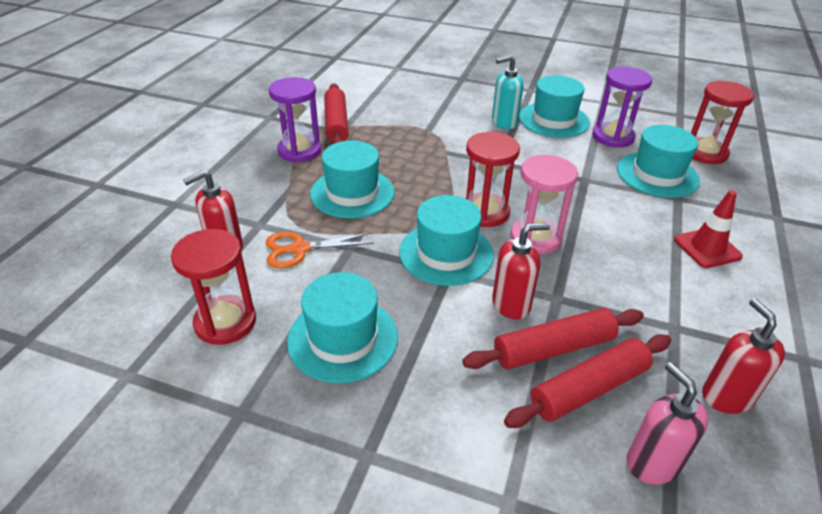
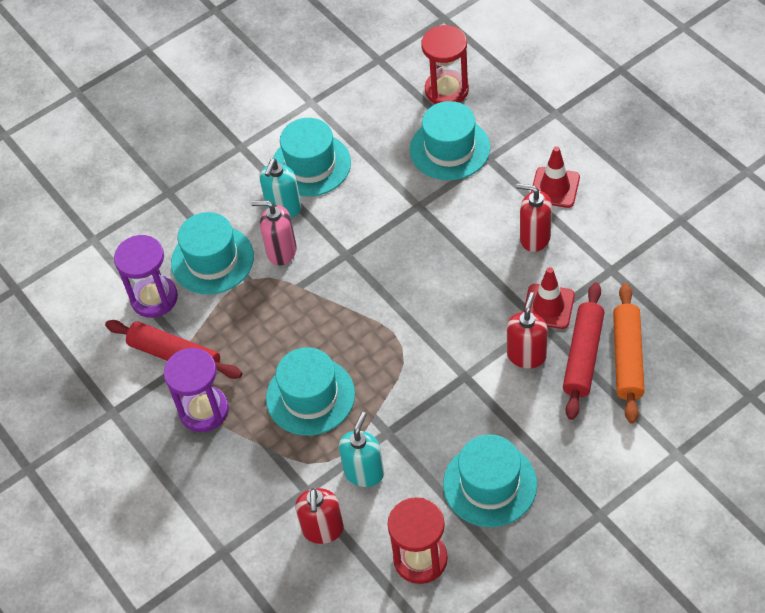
camera: 50 degrees left, 15 degrees up
(299, 249) = (364, 472): orange scissors -> turquoise soap dispenser
(446, 253) = (442, 366): turquoise hat -> turquoise hat (212, 260)
(485, 212) = (410, 308): red hourglass -> none
(536, 238) = (467, 292): pink hourglass -> none
(580, 297) = (548, 306): none -> red traffic cone
(588, 389) = (627, 358): red rolling pin -> orange rolling pin
(613, 137) = (373, 139): purple hourglass -> purple hourglass (154, 298)
(652, 463) = (696, 362): pink soap dispenser -> pink soap dispenser (281, 251)
(726, 396) = (679, 286): red soap dispenser -> red soap dispenser (534, 238)

